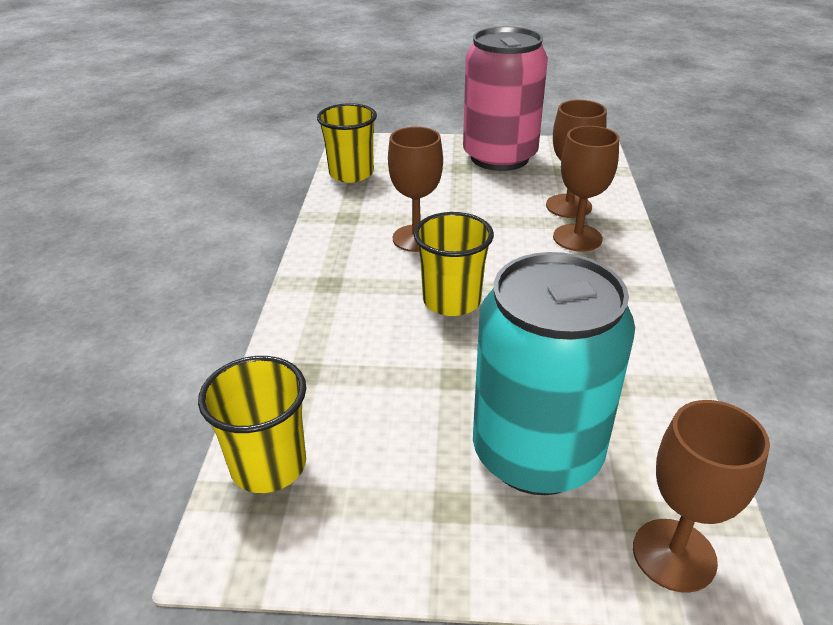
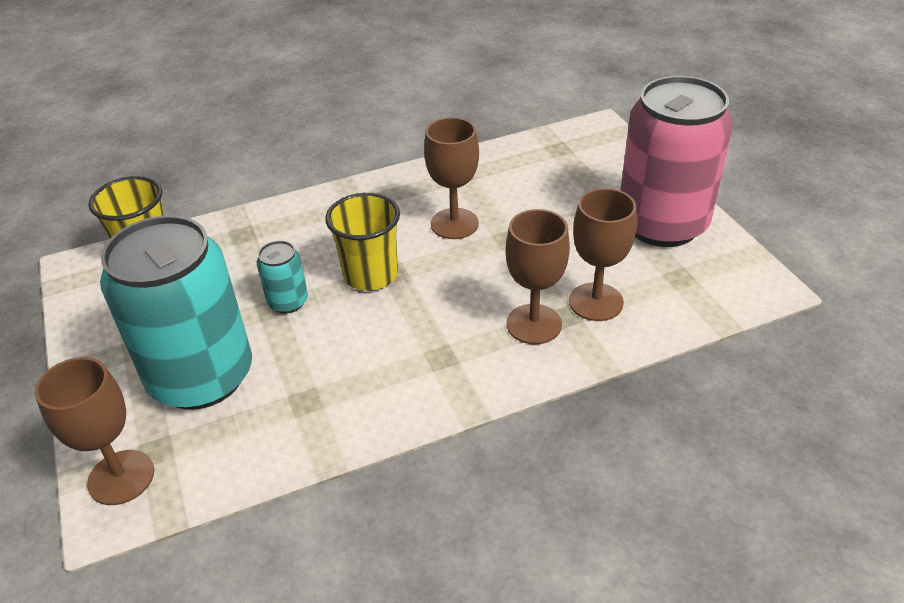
camera: 65 degrees right, 5 degrees up
(351, 174) = (537, 149): yellow cup -> none
(453, 362) = (288, 302): none -> turquoise can

